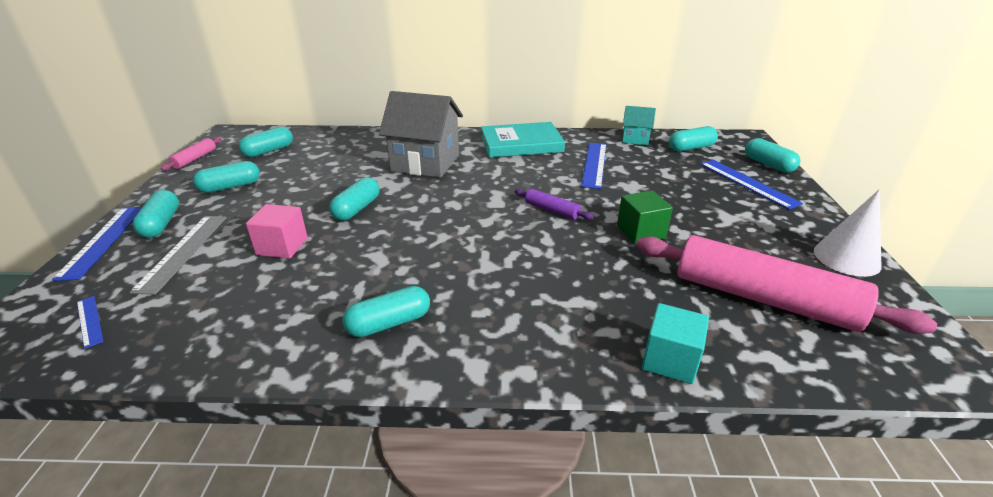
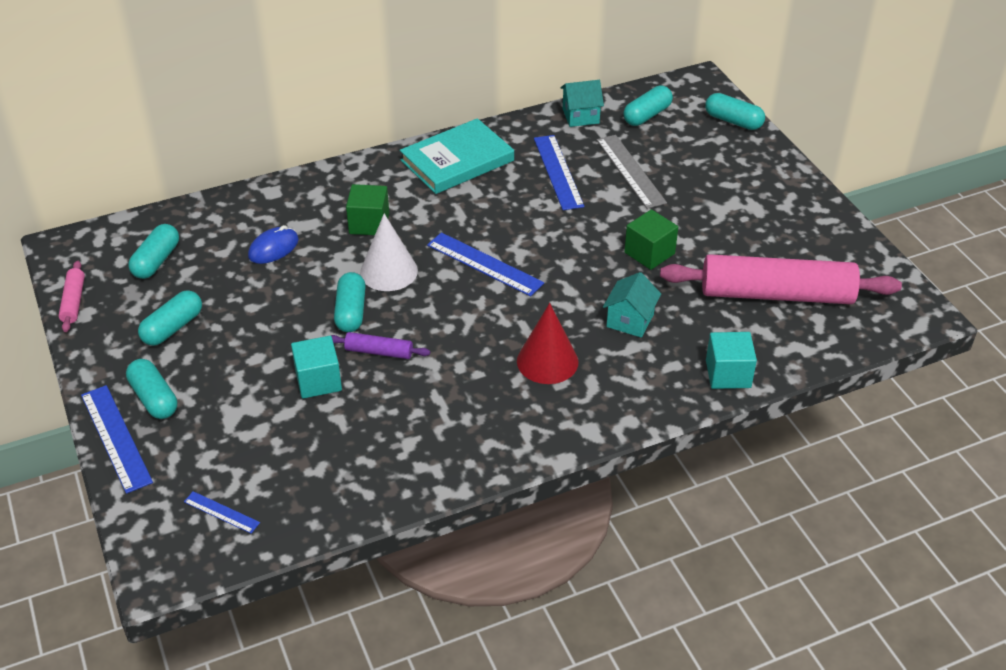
camera: 25 degrees left, 10 degrees up
(183, 252) = (221, 420): grey ruler -> grey ruler (630, 171)
(282, 246) = (318, 381): pink cube -> turquoise cube
(347, 161) = (273, 248): none -> blue mouse
(389, 323) = (493, 420): turquoise capsule -> none
(425, 163) = (369, 223): grey house -> green cube
(483, 289) = (547, 361): none -> red cone
(552, 210) = (552, 251): purple rolling pin -> purple rolling pin (379, 352)
(588, 278) = (630, 320): none -> turquoise house
(747, 183) = (722, 156): blue ruler -> blue ruler (484, 264)
(846, 258) = (830, 229): white cone -> white cone (389, 271)

